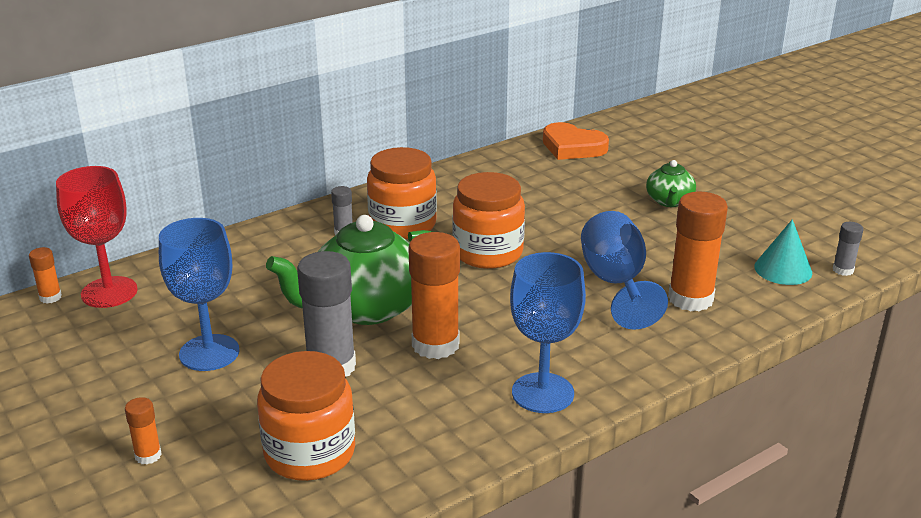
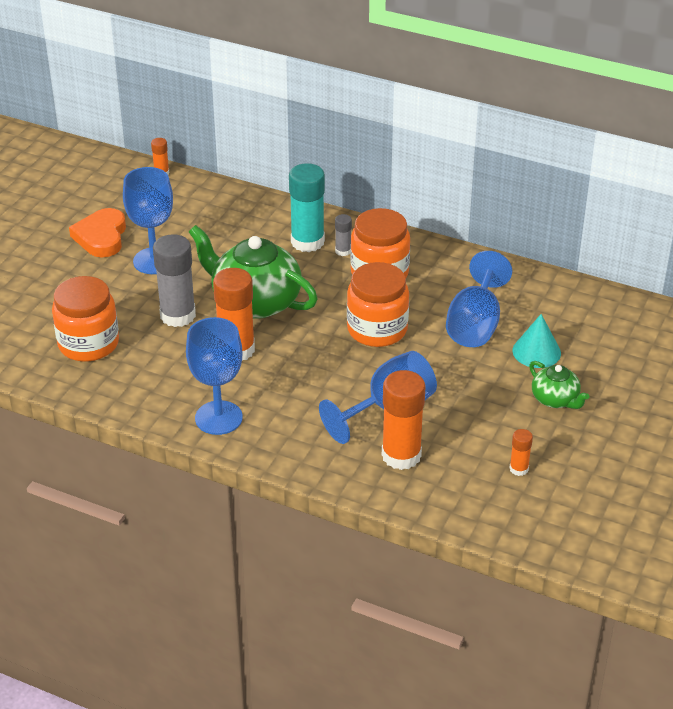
camera: 60 degrees right, 10 degrees up
(109, 292) = (185, 191): red goblet -> none
(148, 455) = (45, 286): orange glue stick -> orange glue stick (519, 469)
(303, 246) = (307, 242): none -> turquoise glue stick
(532, 203) = (475, 325): none -> blue goblet
(572, 147) = (602, 313): orange heart -> orange heart (101, 237)
(669, 201) = (555, 399): green teapot -> green teapot turned 105 degrees counterclockwise
(783, 269) = (496, 497): turquoise cone -> turquoise cone (536, 351)
(843, 270) = (528, 534): grey glue stick -> none

